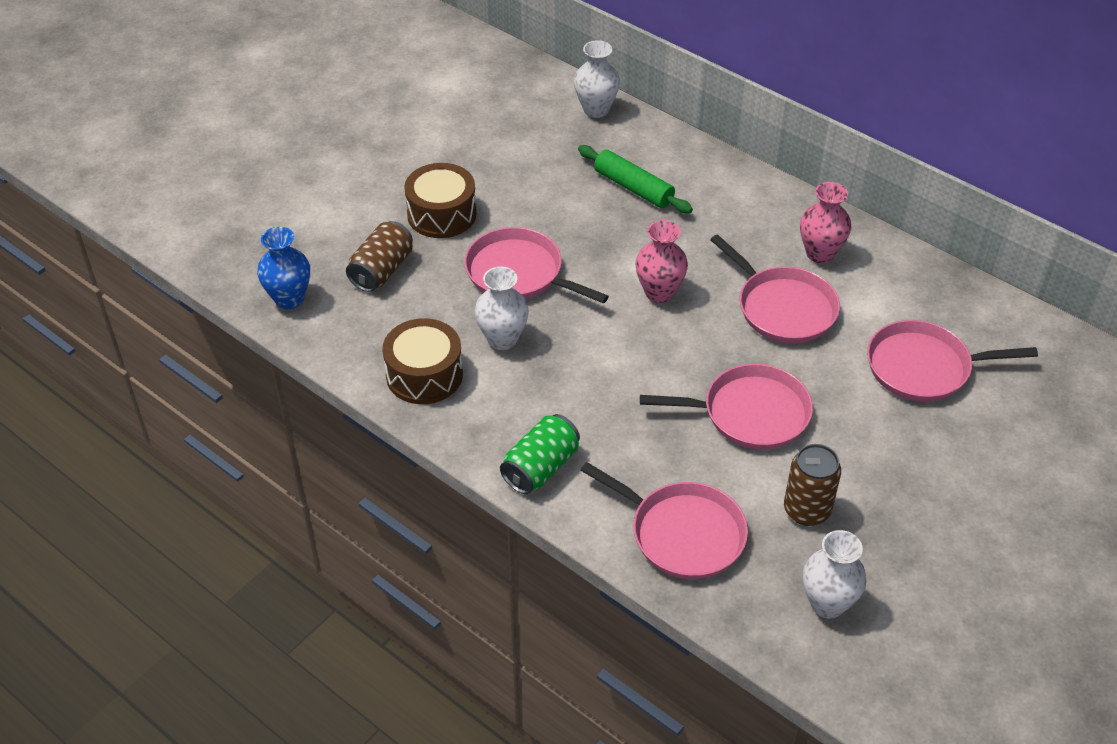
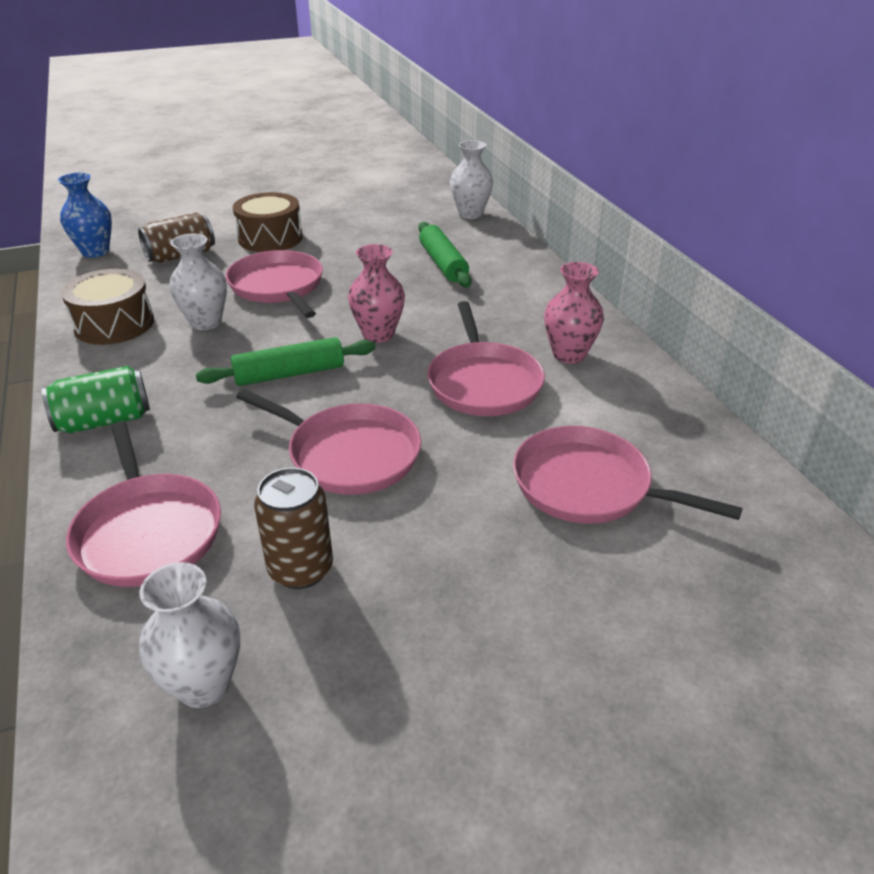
camera: 30 degrees right, 10 degrees down
(632, 362) = (289, 374): none -> green rolling pin

